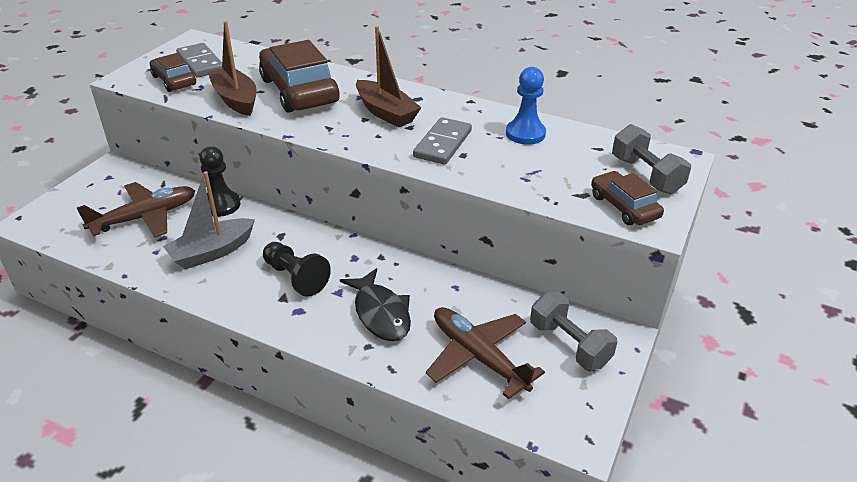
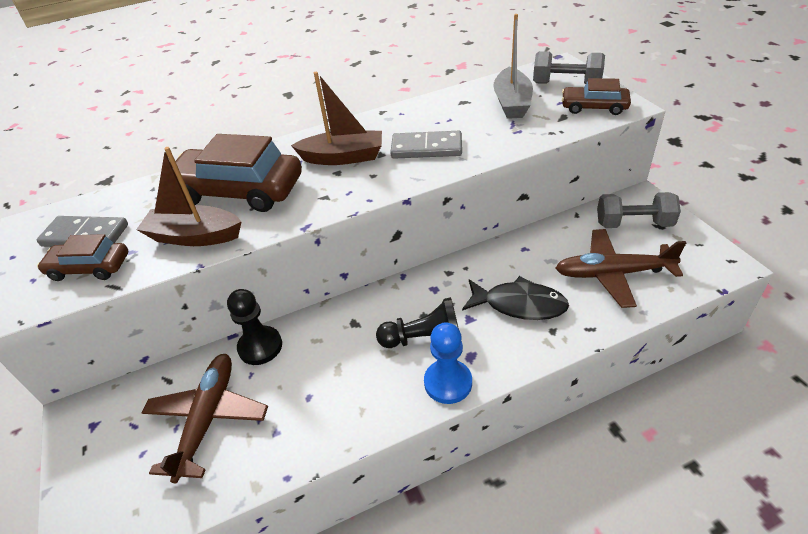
camera: 45 degrees left, 5 degrees up
(212, 252) = (326, 384): grey boat -> grey boat (512, 103)
(442, 144) = (426, 148): grey domino -> grey domino turned 60 degrees counterclockwise
(525, 134) = (459, 107): blue pawn -> blue pawn (448, 383)

